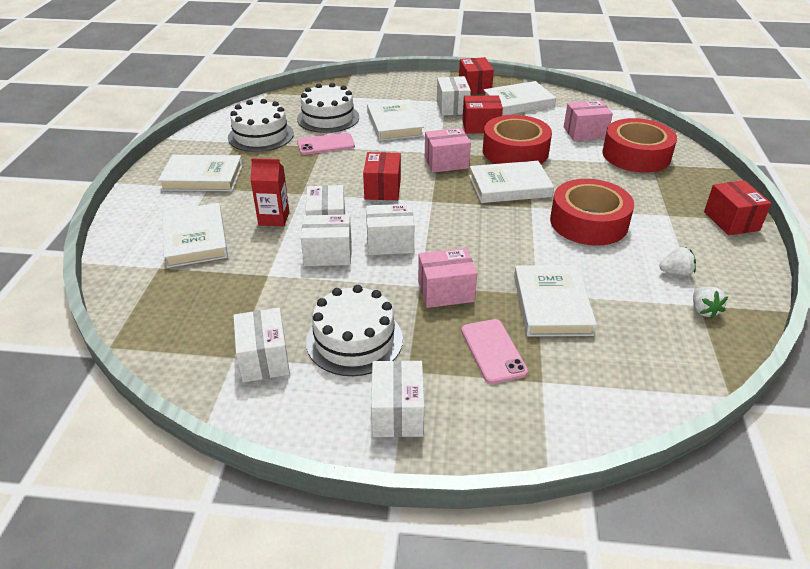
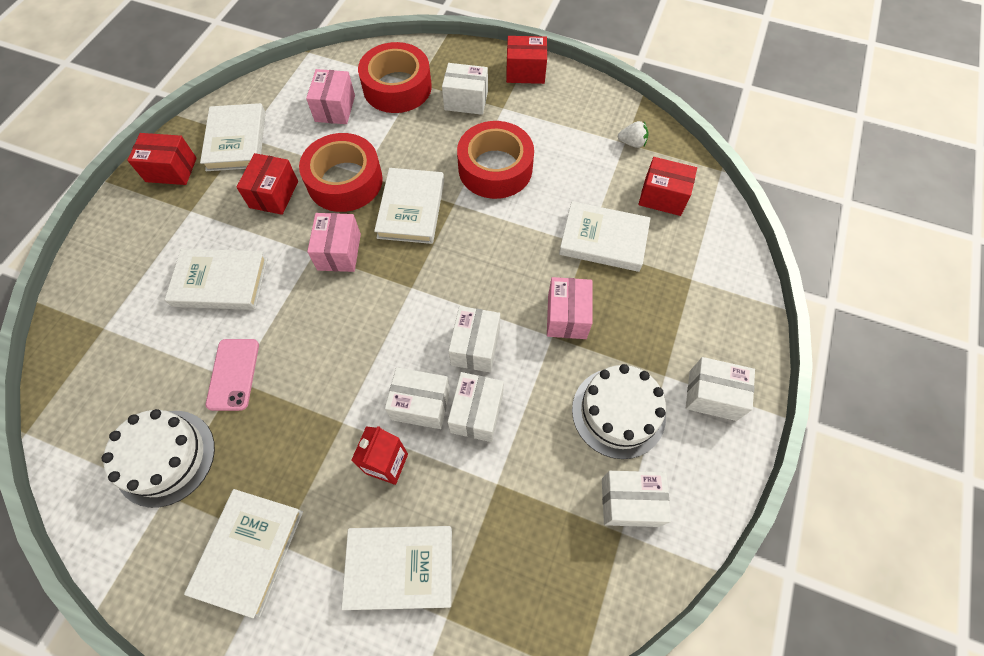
camera: 75 degrees left, 25 degrees up
(328, 118) = (160, 358): white cake -> none
(383, 189) = (368, 330): red box -> red box (662, 197)
(452, 107) = (211, 209): white box -> white box (466, 100)
(493, 351) = (652, 302): pink phone -> none
(676, 272) = (583, 139): white strawberry -> none

